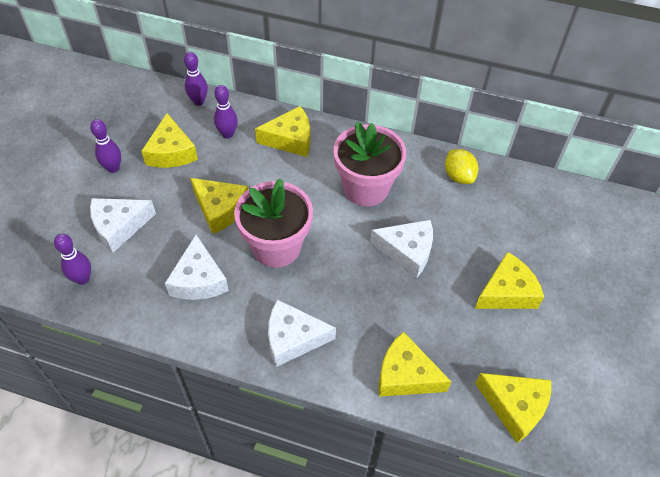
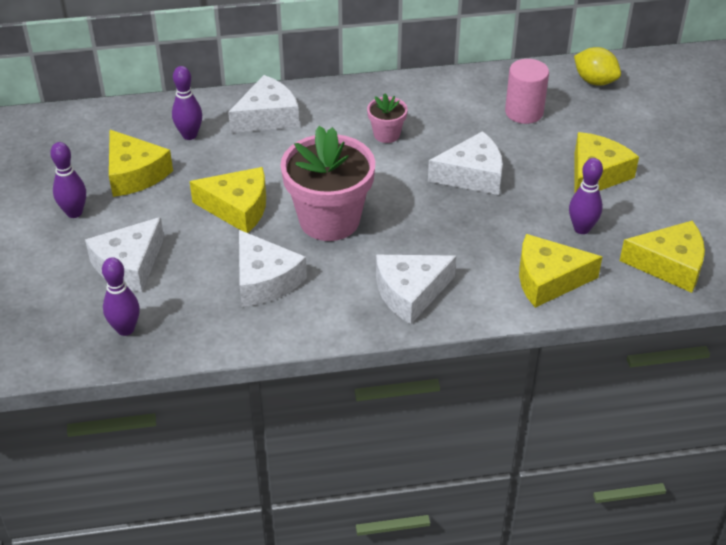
camera: 25 degrees left, 10 degrees down
(199, 101) = (128, 115): purple bowling pin -> purple bowling pin (581, 229)
(290, 139) = (267, 117): yellow cheese -> white cheese
(366, 188) = (386, 134): pink flower pot -> pink flower pot, size x0.47
(458, 176) = (476, 92): yellow lemon -> yellow lemon (594, 81)
(484, 209) = (524, 112): none -> pink cylinder

